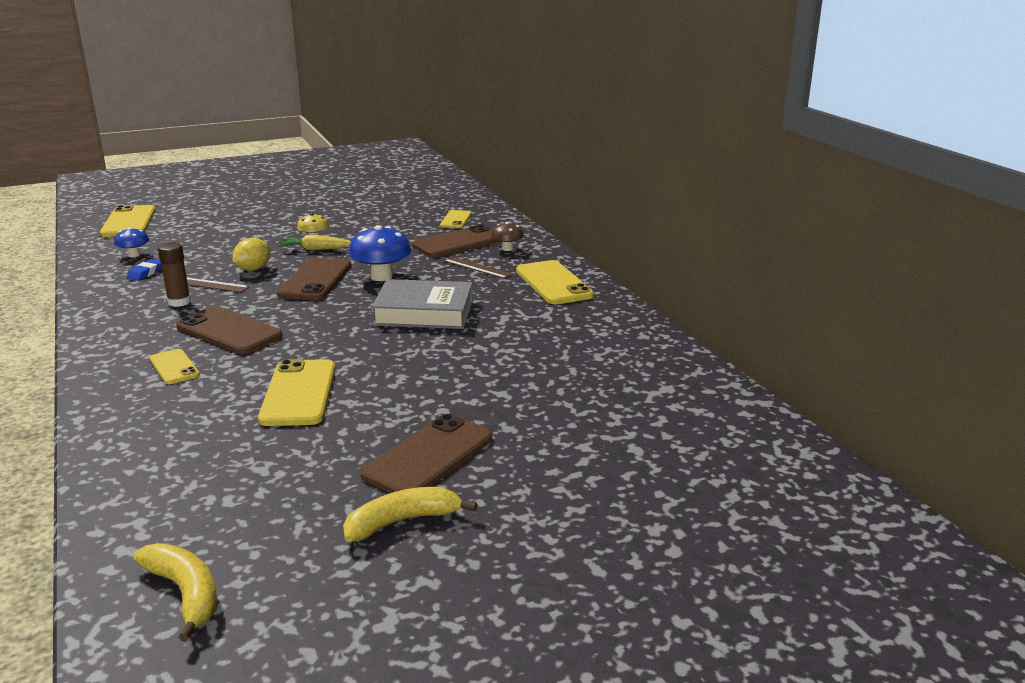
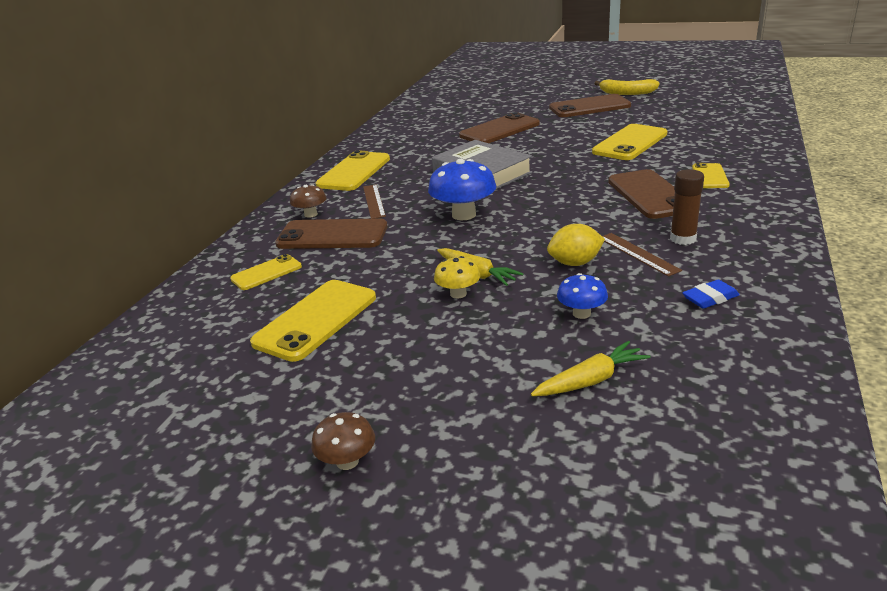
camera: 135 degrees left, 5 degrees up
(128, 222) = (714, 474): yellow phone -> yellow phone (316, 320)
(134, 255) = (720, 347): blue mushroom -> blue mushroom (581, 313)
(185, 593) = (734, 91): yellow banana -> none
(200, 230) = (591, 380): none -> yellow carrot
(286, 193) = (347, 461): none -> brown mushroom
(315, 280) = (526, 228): brown phone -> brown phone (499, 130)

